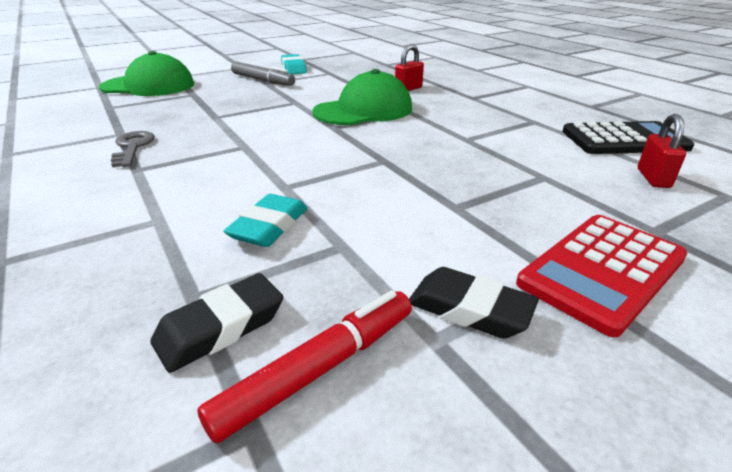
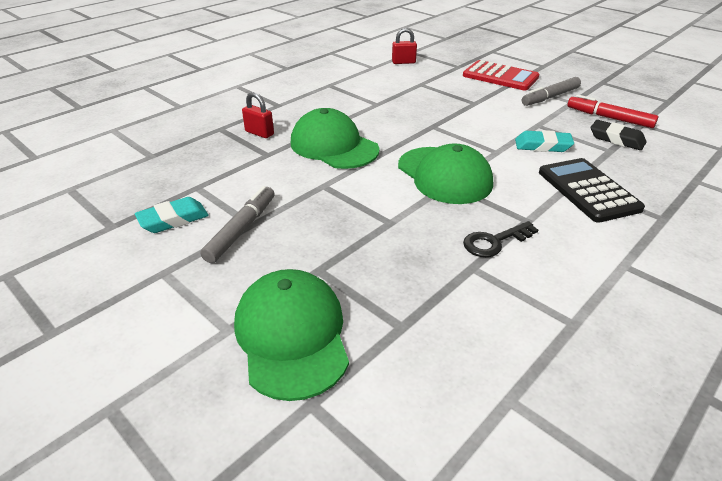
camera: 105 degrees left, 5 degrees up
(133, 147) = (494, 242): grey key -> black key
(262, 147) = (444, 175): none -> green cap
(469, 309) = (550, 97): black eraser -> grey marker
(624, 140) = (352, 64): black calculator -> black calculator (588, 190)

